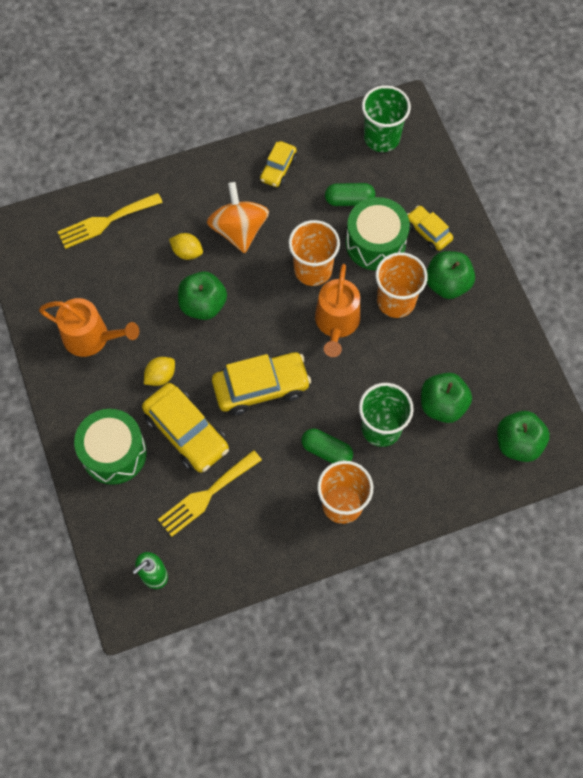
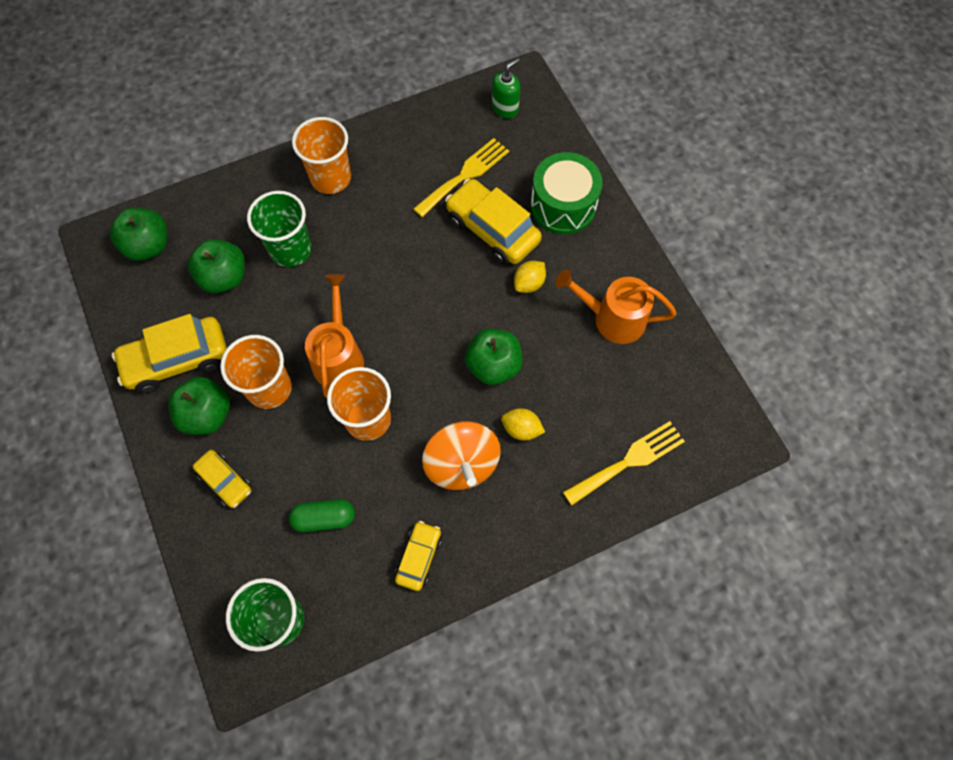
camera: 175 degrees right, 0 degrees up
(261, 387) = (419, 280): yellow car -> yellow car (177, 360)
(326, 451) = (347, 224): green capsule -> none
(375, 243) = (292, 460): green drum -> none

